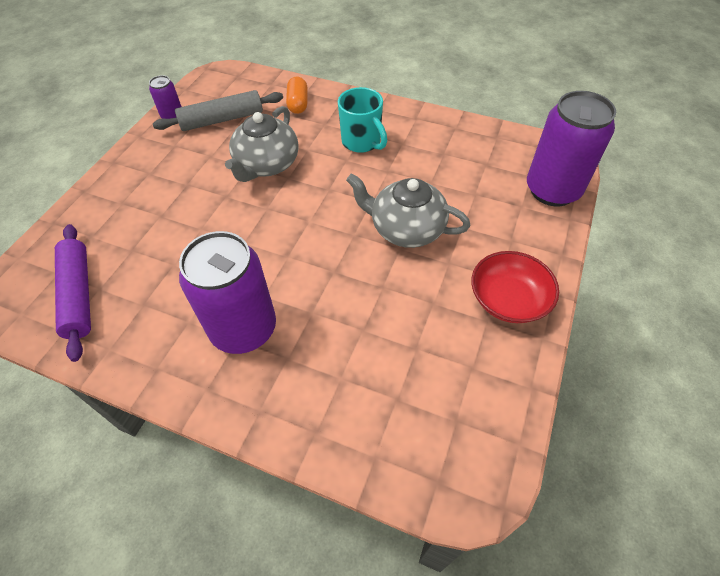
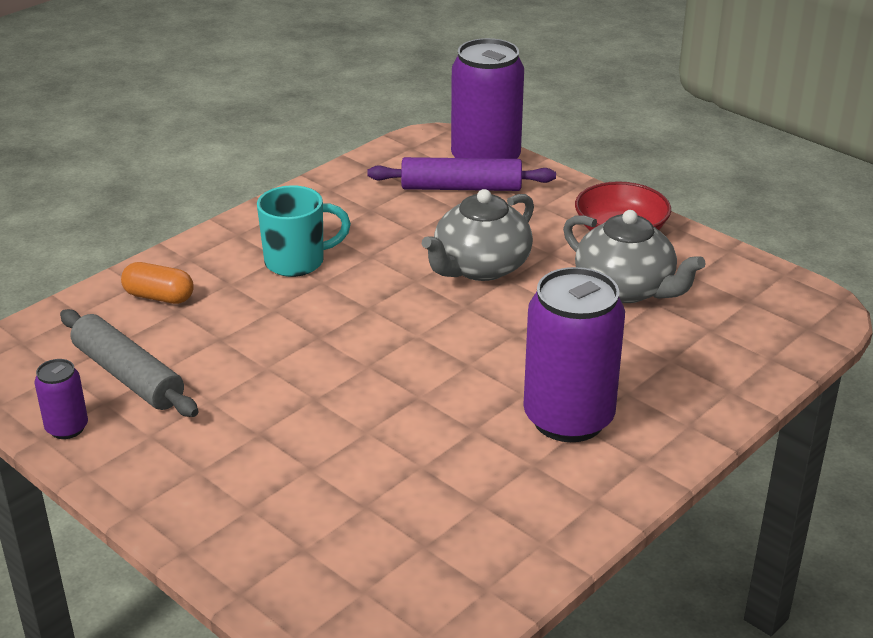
camera: 70 degrees left, 20 degrees down
(78, 295) = (425, 568): purple rolling pin -> purple rolling pin (461, 188)
(222, 119) = (128, 376): grey rolling pin -> grey rolling pin turned 45 degrees counterclockwise
(266, 165) = (277, 350): grey teapot -> grey teapot (625, 289)

